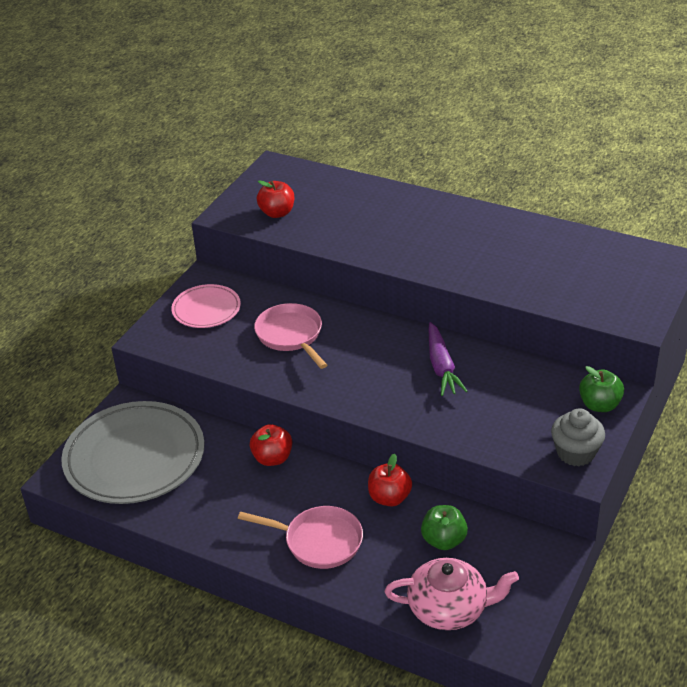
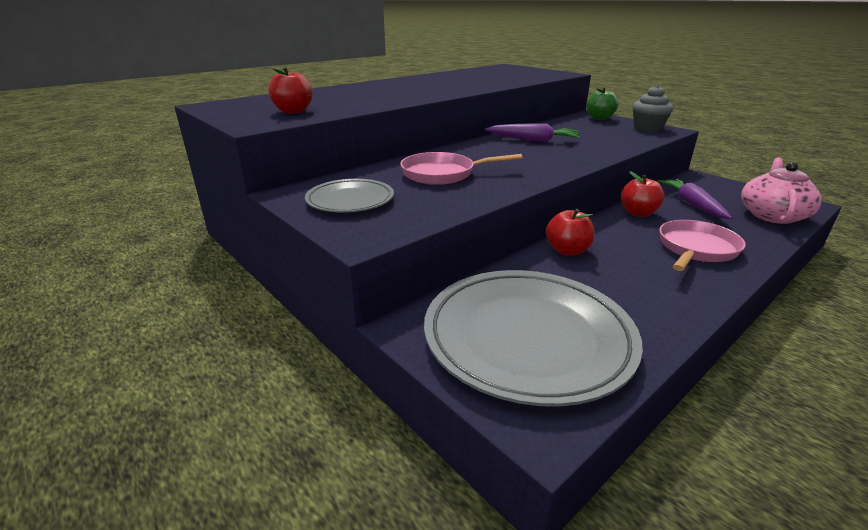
camera: 70 degrees left, 10 degrees down
(206, 309) = (350, 200): pink plate -> grey plate
(444, 540) = (692, 204): green apple -> purple carrot

